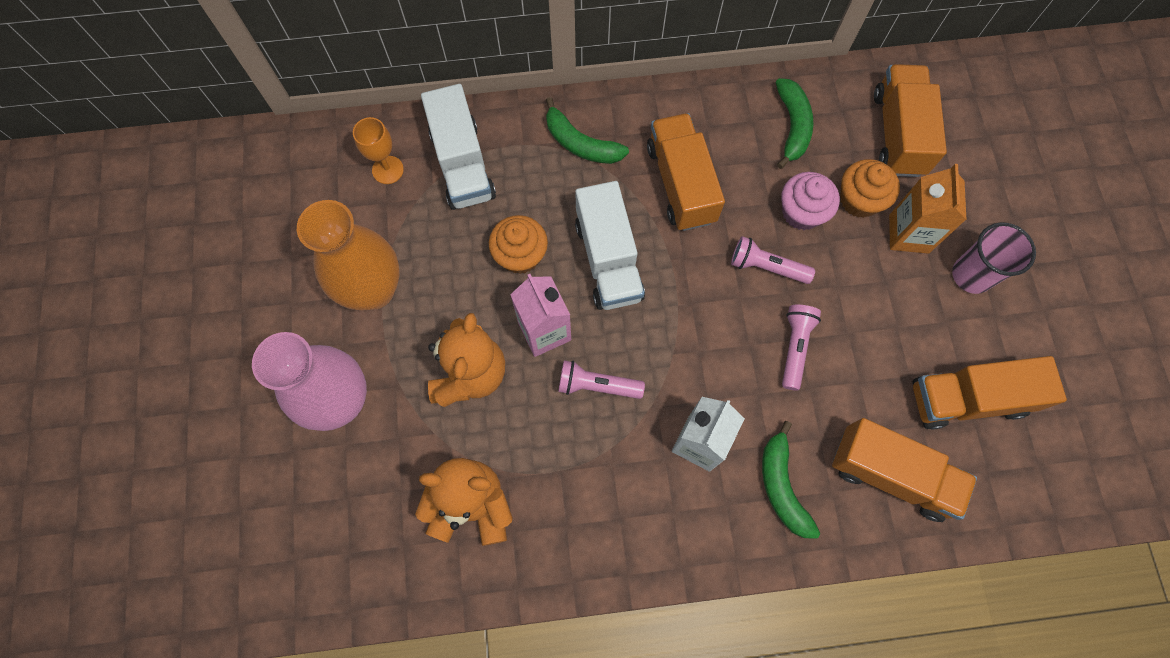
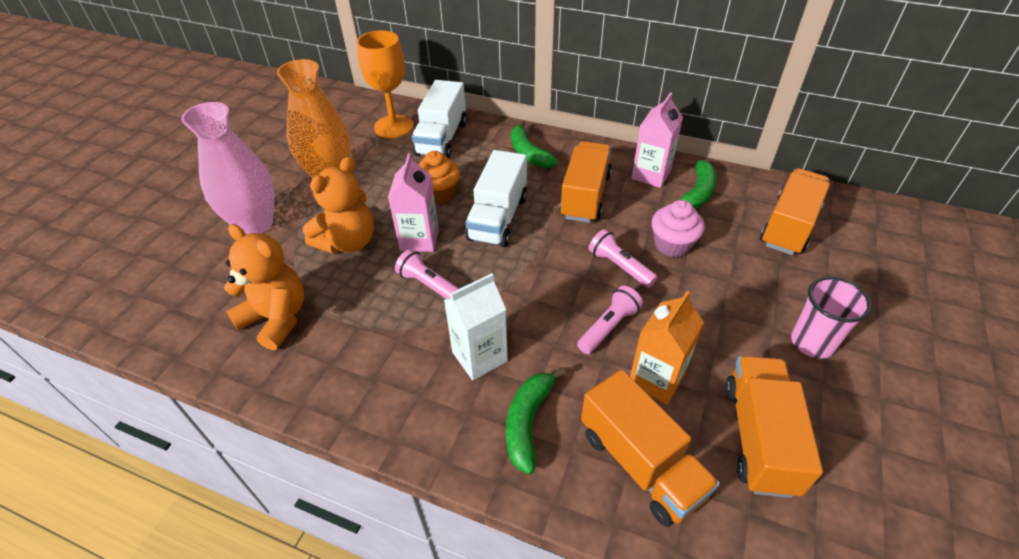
camera: 30 degrees right, 25 degrees down
(388, 170) = (394, 126): orange goblet -> orange goblet, size x1.72
(732, 118) = (651, 175): none -> pink carton
(859, 200) = (729, 254): orange cupcake -> none
(908, 234) = (763, 291): orange carton -> orange carton (656, 379)
(968, 399) = (758, 437): orange truck -> orange truck turned 75 degrees clockwise

